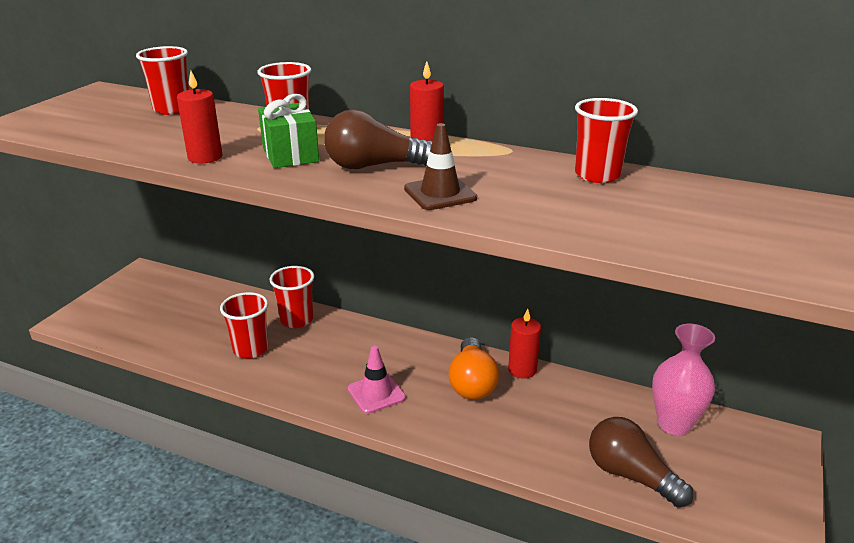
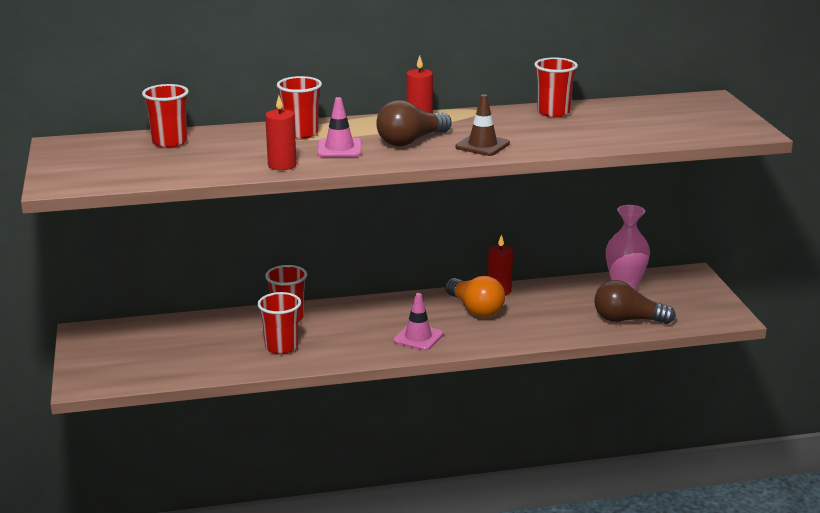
camera: 35 degrees left, 5 degrees down
(290, 155) = (339, 148): green gift -> pink traffic cone

